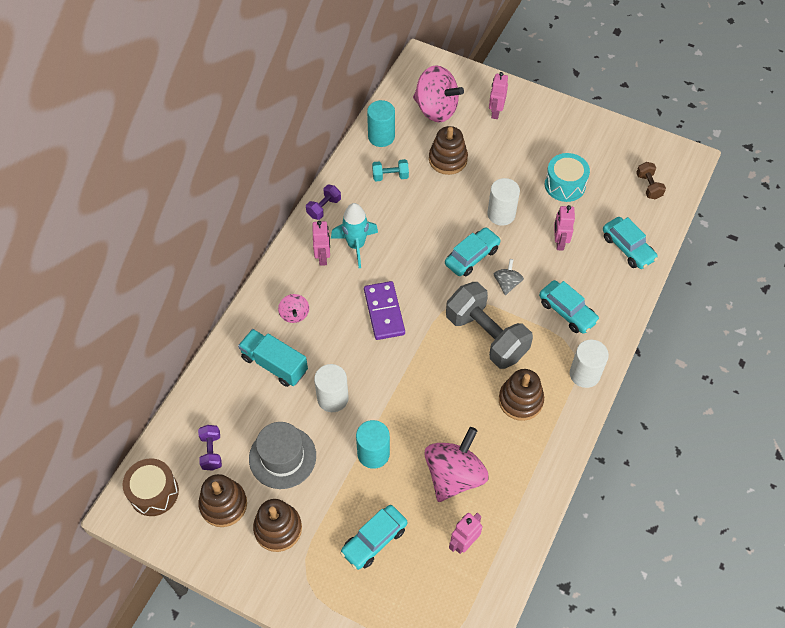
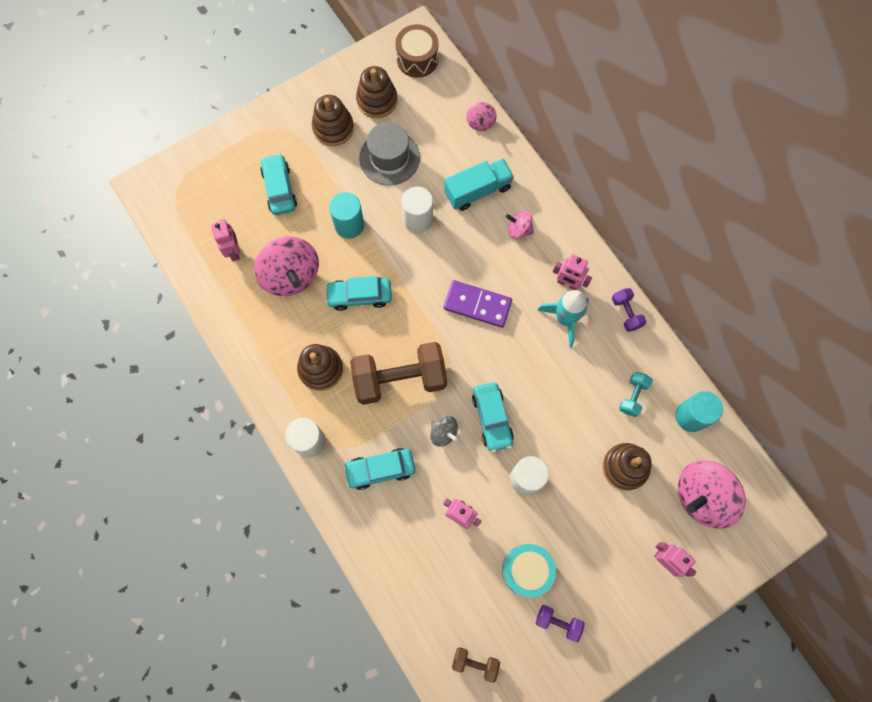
camera: 120 degrees right, 15 degrees up
(200, 397) = (480, 123): none -> pink spinning top
(211, 452) = (426, 110): purple dumbbell -> purple dumbbell (558, 622)
(486, 336) = (400, 379): grey dumbbell -> brown dumbbell
(628, 248) = (414, 581): turquoise car -> turquoise car (359, 296)

